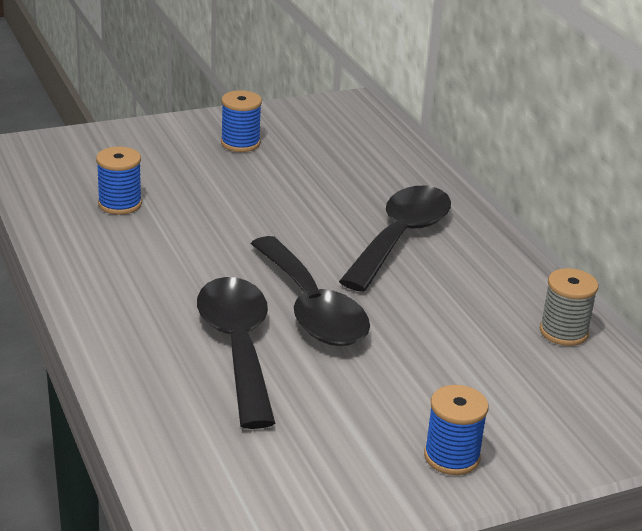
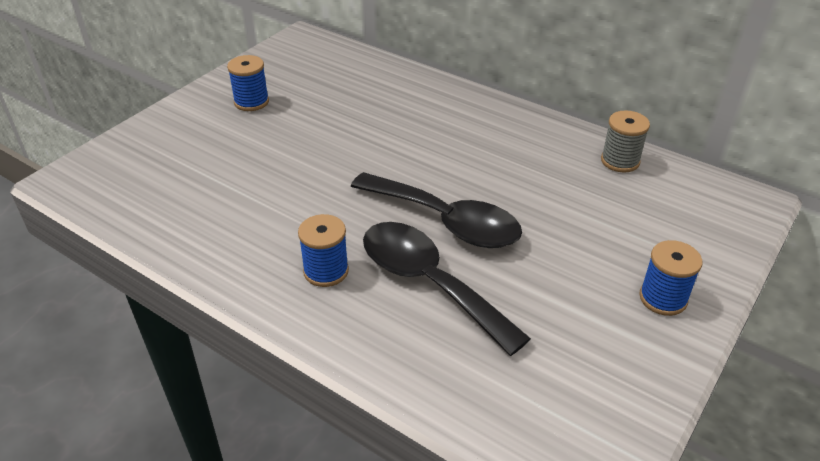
camera: 30 degrees left, 10 degrees up
(120, 204) = (207, 196): blue spool -> blue spool (326, 271)
(401, 237) = (445, 133): black spoon -> none

